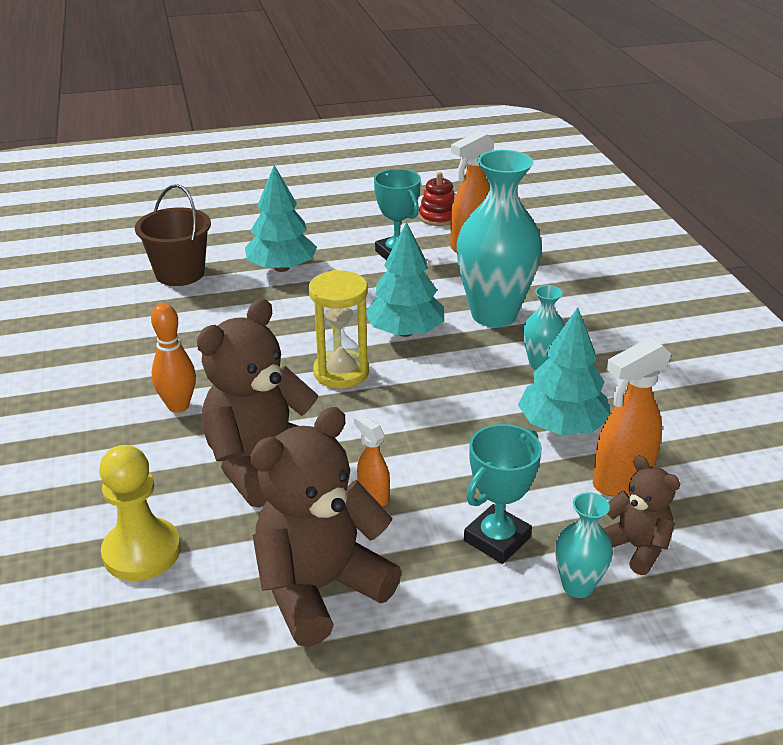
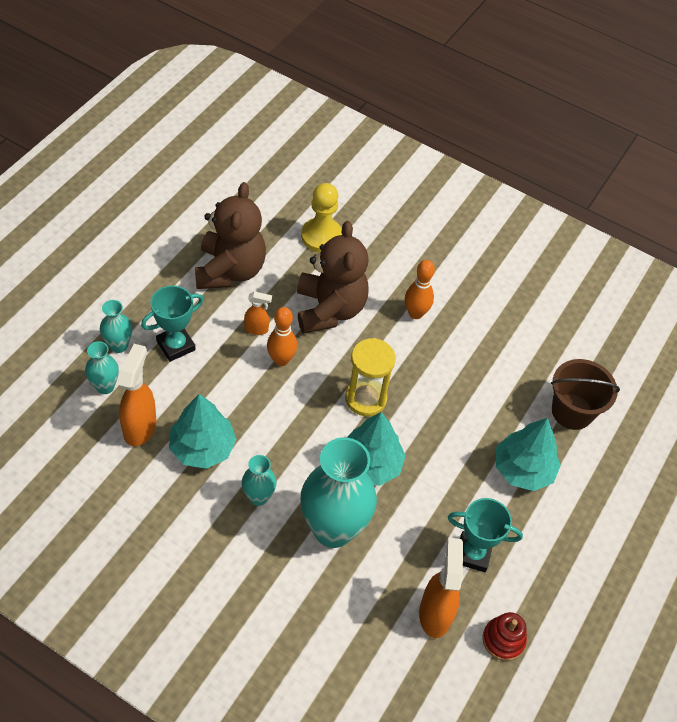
camera: 130 degrees right, 20 degrees up
(384, 450) = (281, 360): none -> orange bowling pin
(497, 539) = (176, 346): turquoise trophy -> turquoise trophy turned 60 degrees clockwise
(635, 547) = (105, 386): brown teddy bear -> turquoise vase

